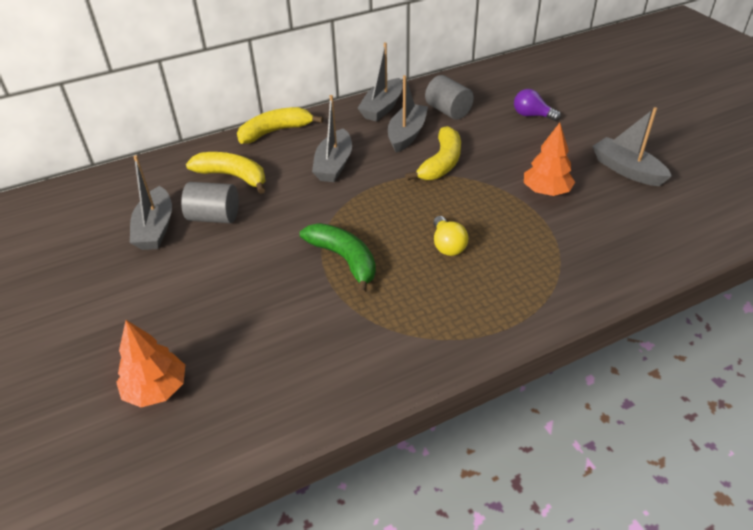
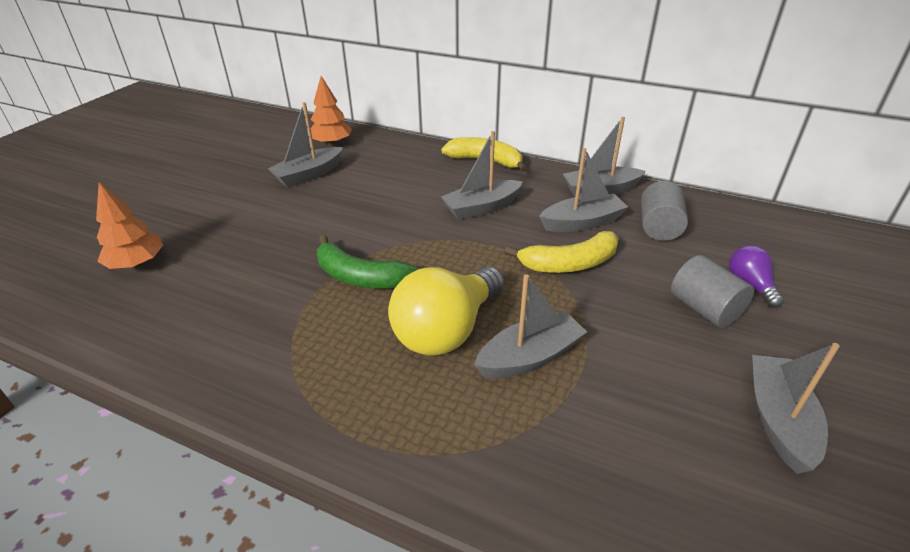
camera: 50 degrees right, 5 degrees down
(214, 217) = (347, 190): grey cylinder -> grey cylinder (704, 309)
(233, 176) = (404, 173): yellow banana -> none
(344, 260) = (360, 277): green banana -> green banana turned 105 degrees clockwise
(447, 245) = (447, 330): yellow light bulb -> yellow light bulb, size x1.96
(506, 224) = (529, 357): none -> grey boat
(546, 191) = (628, 362): orange tree -> orange tree (331, 143)

